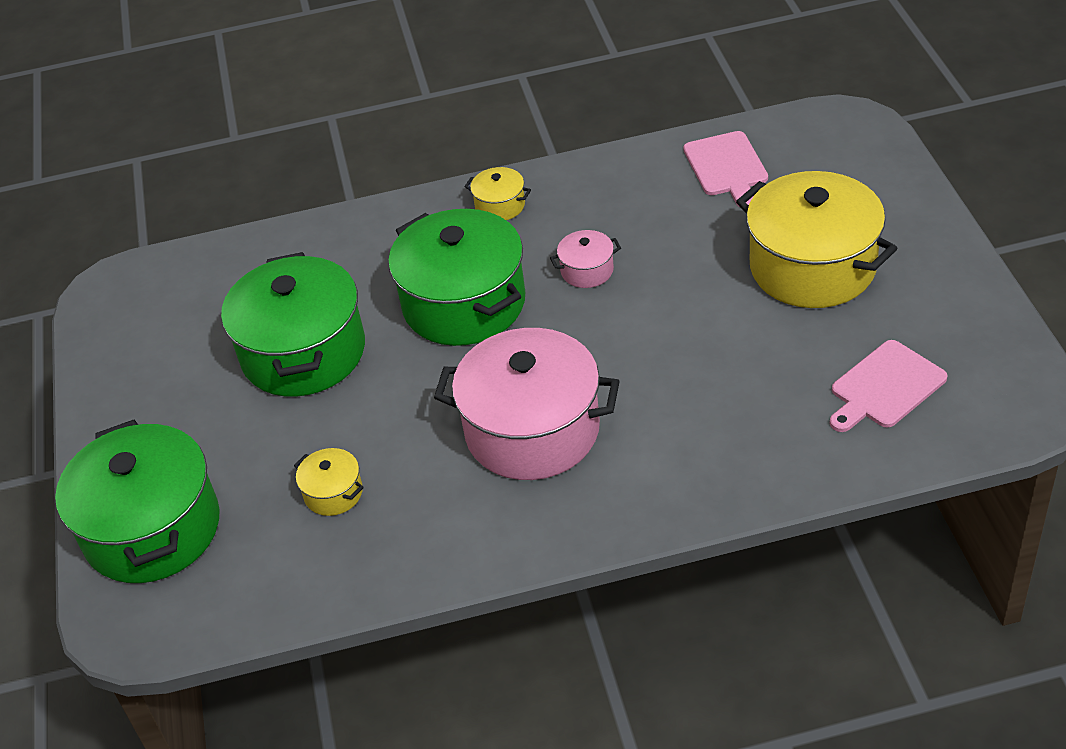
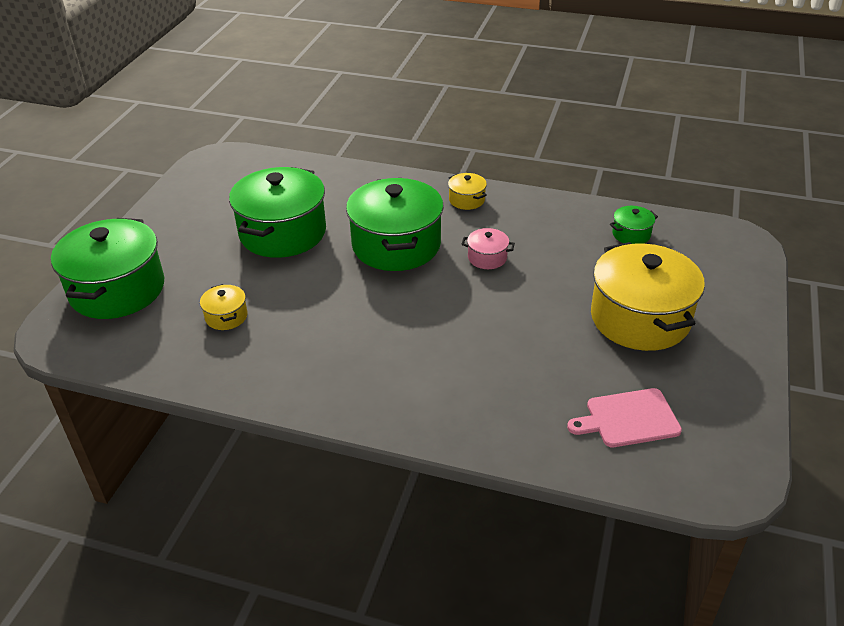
camera: 25 degrees right, 5 degrees down
(532, 430) = (370, 335): pink pot -> none
(726, 167) = (631, 234): pink cutting board -> green pot

